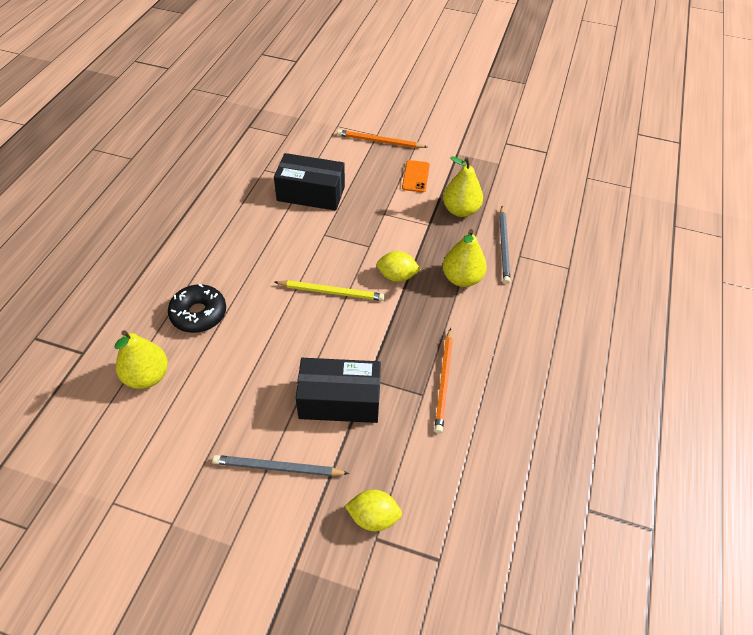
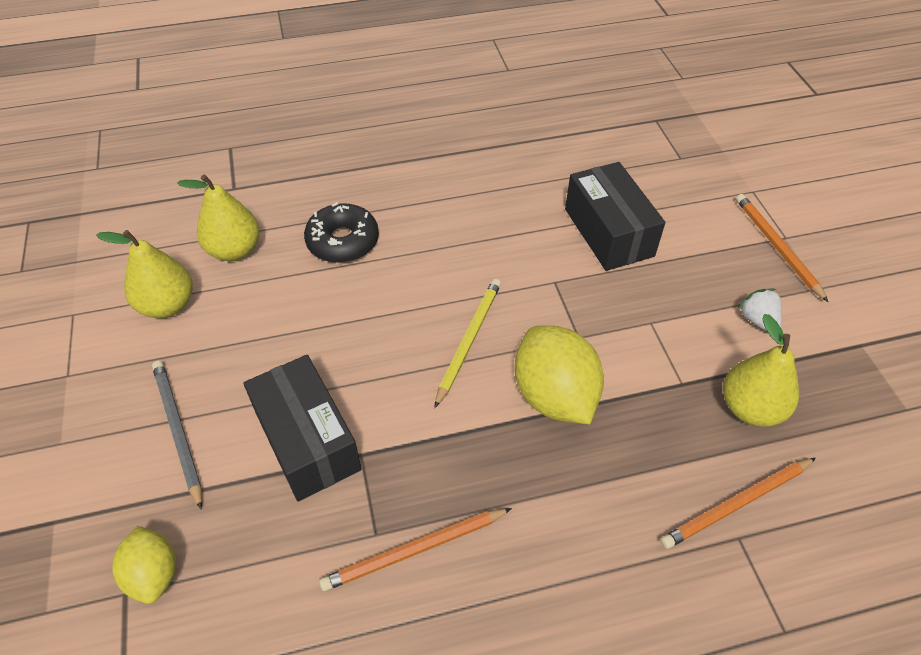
camera: 60 degrees right, 0 degrees up
(332, 292) = (469, 340): yellow pencil -> yellow pencil turned 135 degrees counterclockwise
(397, 276) = (554, 396): yellow lemon -> yellow lemon, size x1.68
(416, 176) = (757, 320): orange phone -> white strawberry
(462, 278) = (619, 478): yellow pear -> yellow pear (167, 305)
(504, 246) = (736, 504): grey pencil -> orange pencil

